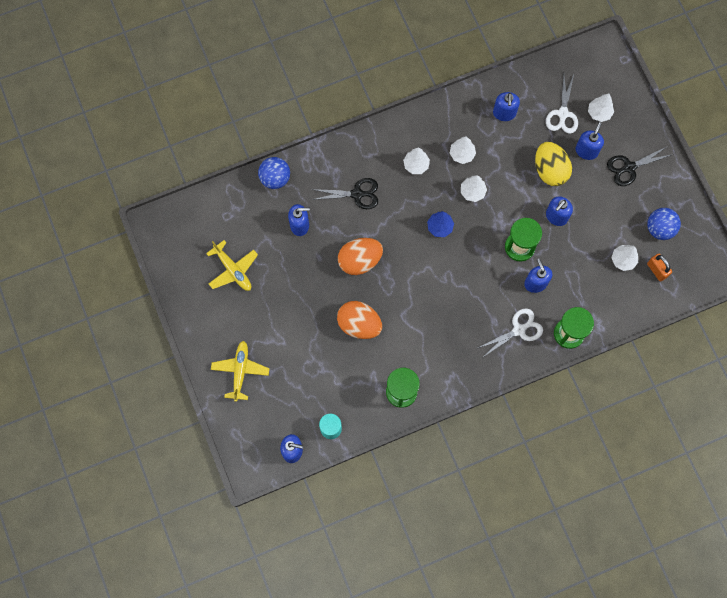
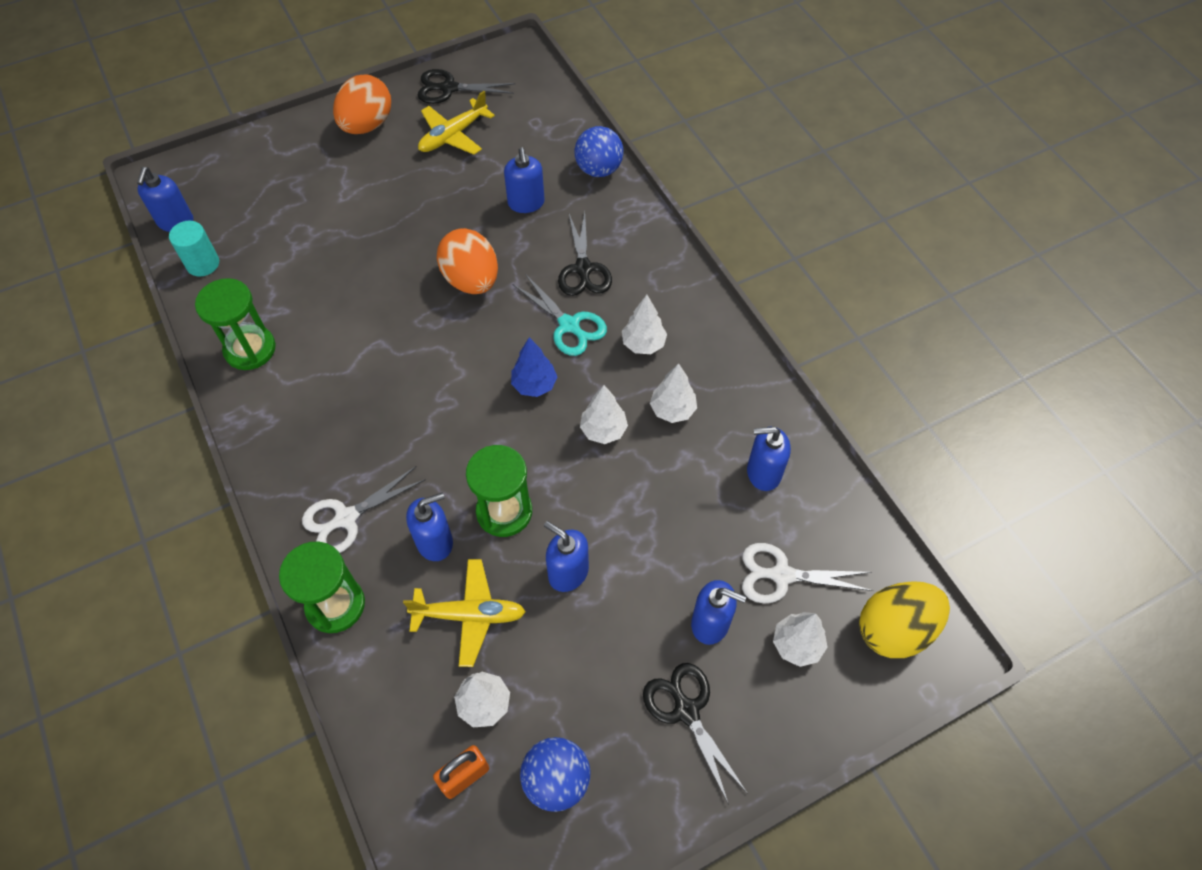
camera: 85 degrees right, 15 degrees down
(186, 272) = (449, 88): none -> black scissors
(240, 371) = (302, 155): yellow plane -> yellow plane (470, 615)
(359, 324) = (365, 287): orange egg -> orange egg (367, 125)
(399, 205) = (569, 325): none -> turquoise scissors
(519, 330) = (346, 518): white scissors -> white scissors turned 90 degrees clockwise
(550, 170) = (661, 557): yellow egg -> yellow egg (894, 629)

